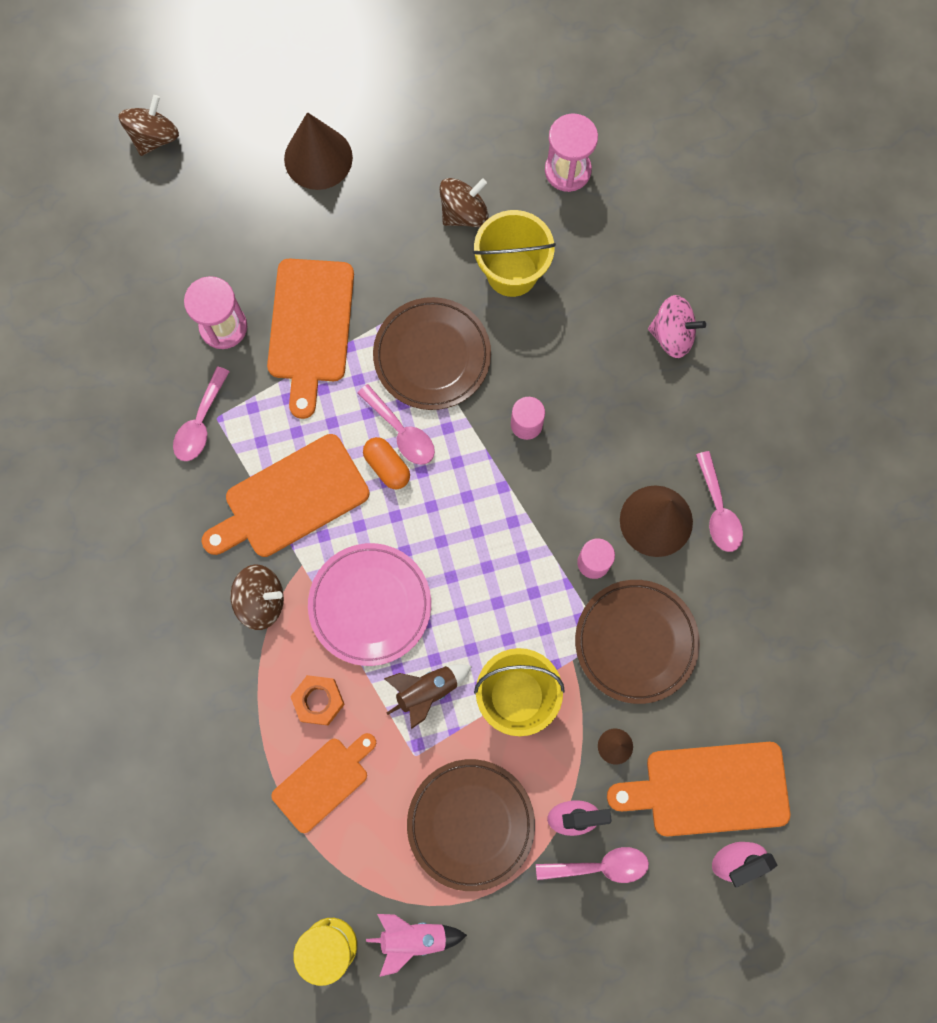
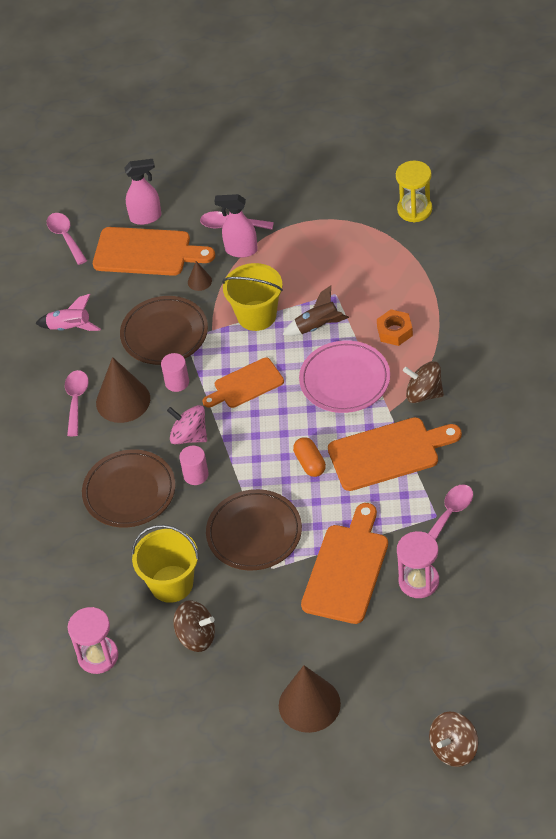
camera: 160 degrees left, 25 degrees down
(323, 781) = (401, 288): orange cutting board -> orange cutting board (246, 384)
(401, 432) = (293, 484): pink spoon -> pink spoon (65, 237)
(413, 937) = (360, 207): pink rocket -> pink rocket (70, 328)
(464, 213) = (196, 636): brown spinning top -> brown spinning top turned 150 degrees counterclockwise
(470, 824) = (308, 255): brown plate -> brown plate (129, 492)
(672, 335) = (62, 518): pink spinning top -> pink spinning top (189, 436)

